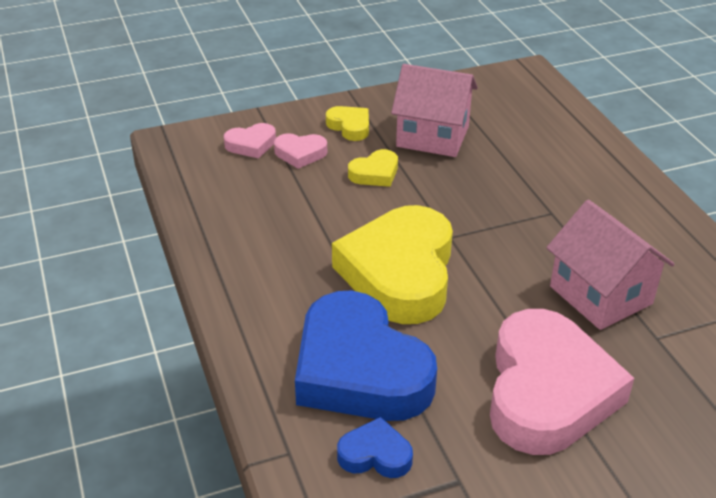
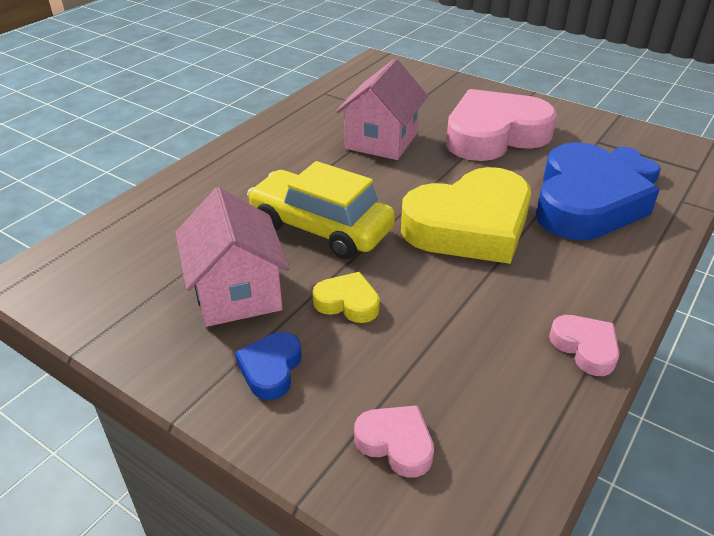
camera: 125 degrees left, 0 degrees up
(300, 154) = (369, 382): pink heart -> pink heart (585, 348)
(350, 126) = (271, 369): yellow heart -> blue heart
(474, 196) = (321, 228): none -> yellow car

